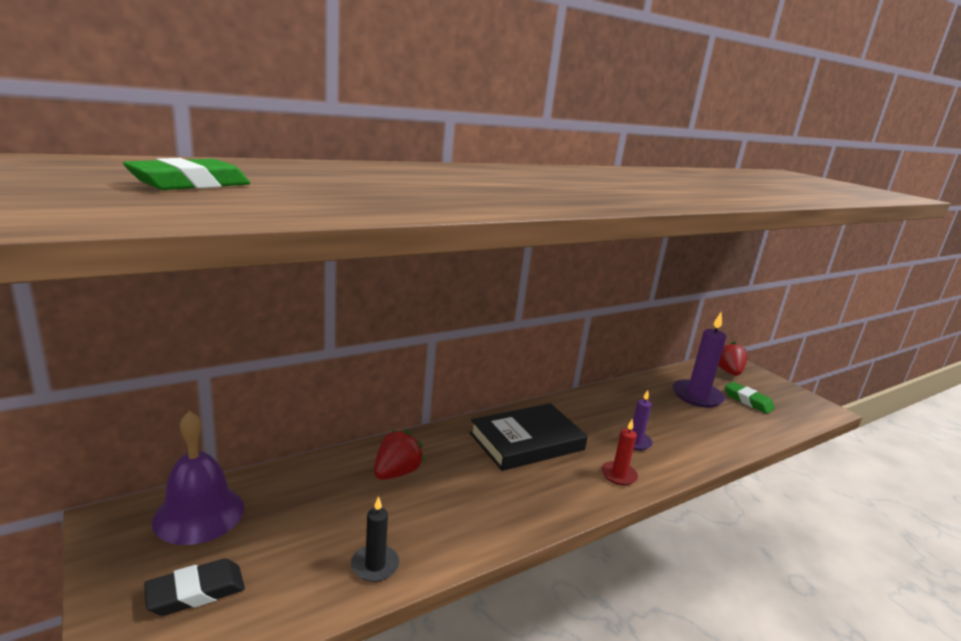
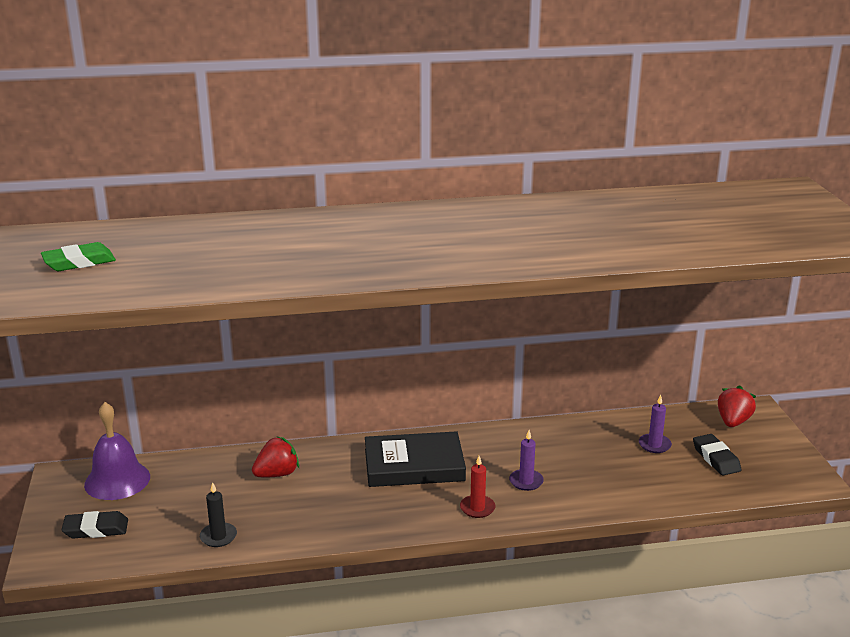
camera: 25 degrees right, 5 degrees up
(697, 396) = (654, 445): purple candle -> purple candle, size x0.56
(748, 401) = (716, 458): green eraser -> black eraser

